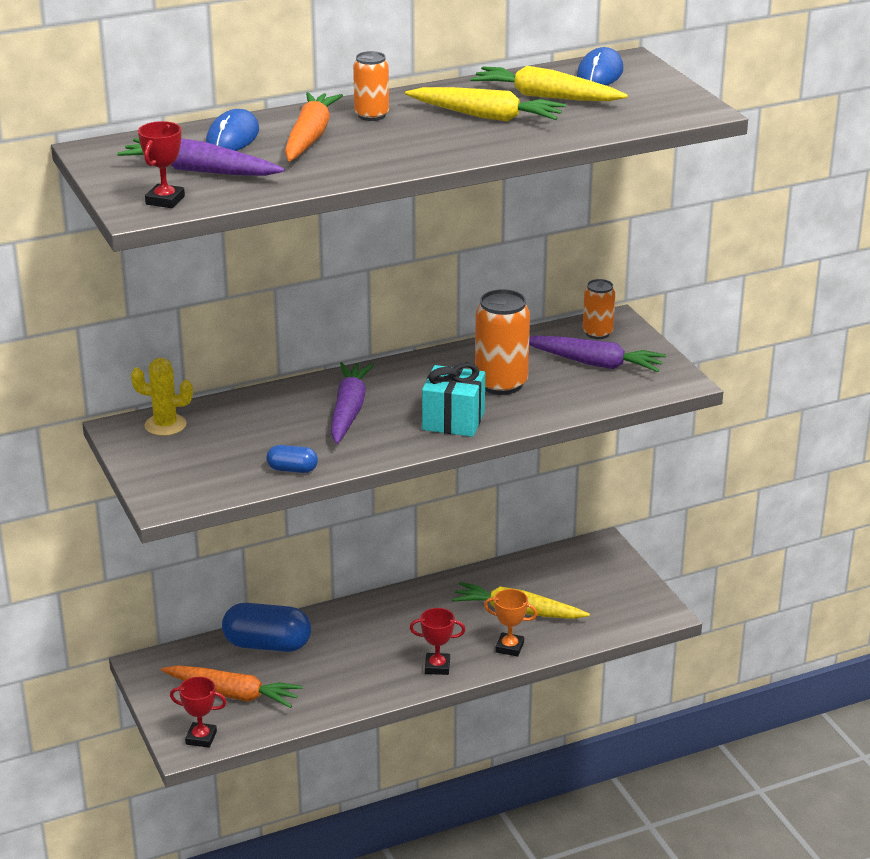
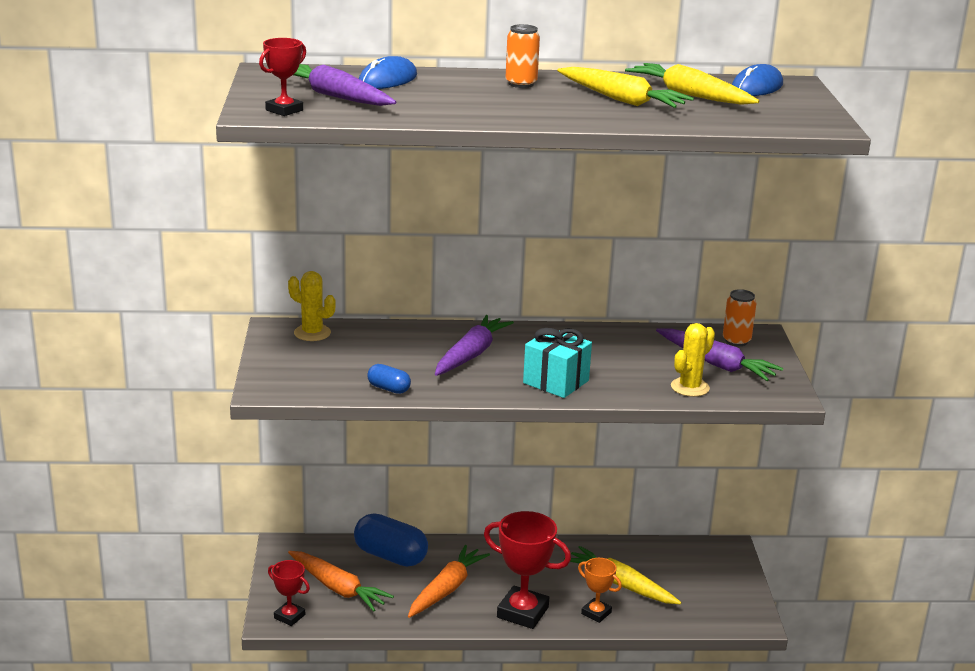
camera: 20 degrees right, 5 degrees down
(310, 137) = (452, 90): orange carrot -> orange carrot (446, 589)
(437, 667) = (522, 612): red trophy -> red trophy, size x1.80
(501, 384) = (619, 362): orange can -> none
(585, 395) = (690, 387): none -> yellow cactus

